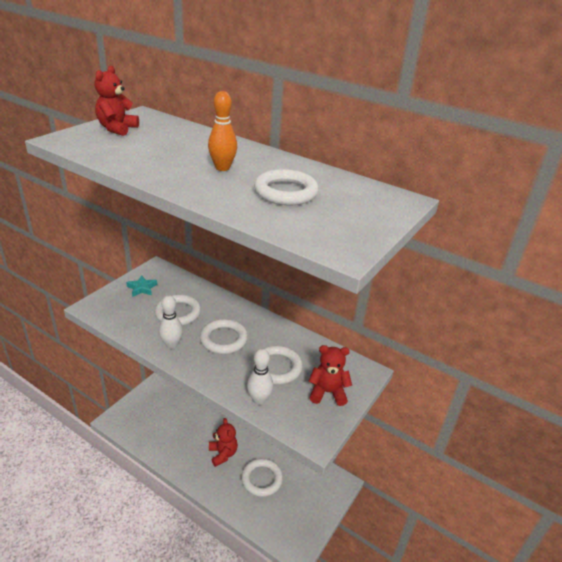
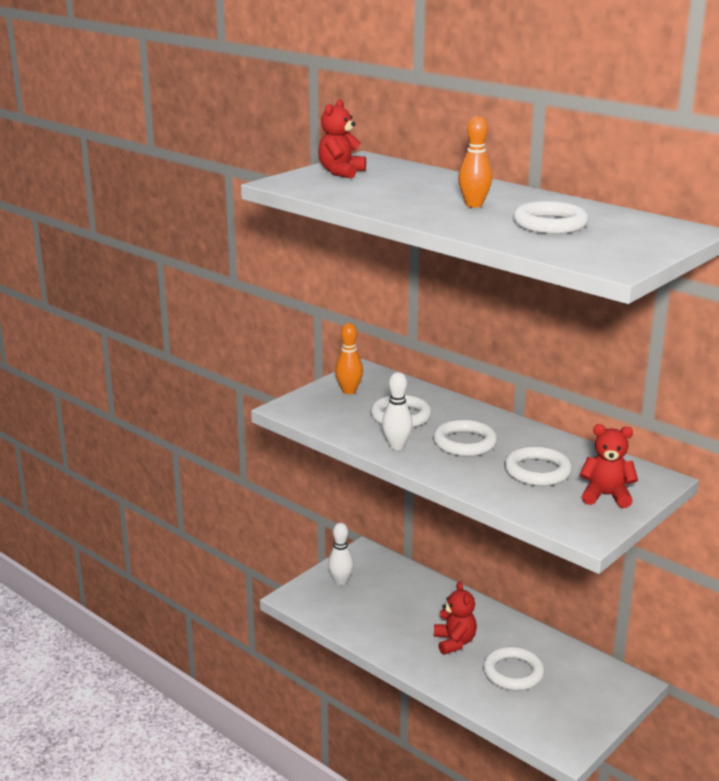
camera: 10 degrees right, 10 degrees down
(142, 288) = (349, 391): turquoise star -> orange bowling pin
(259, 400) = (515, 499): white bowling pin -> white bowling pin (340, 581)

